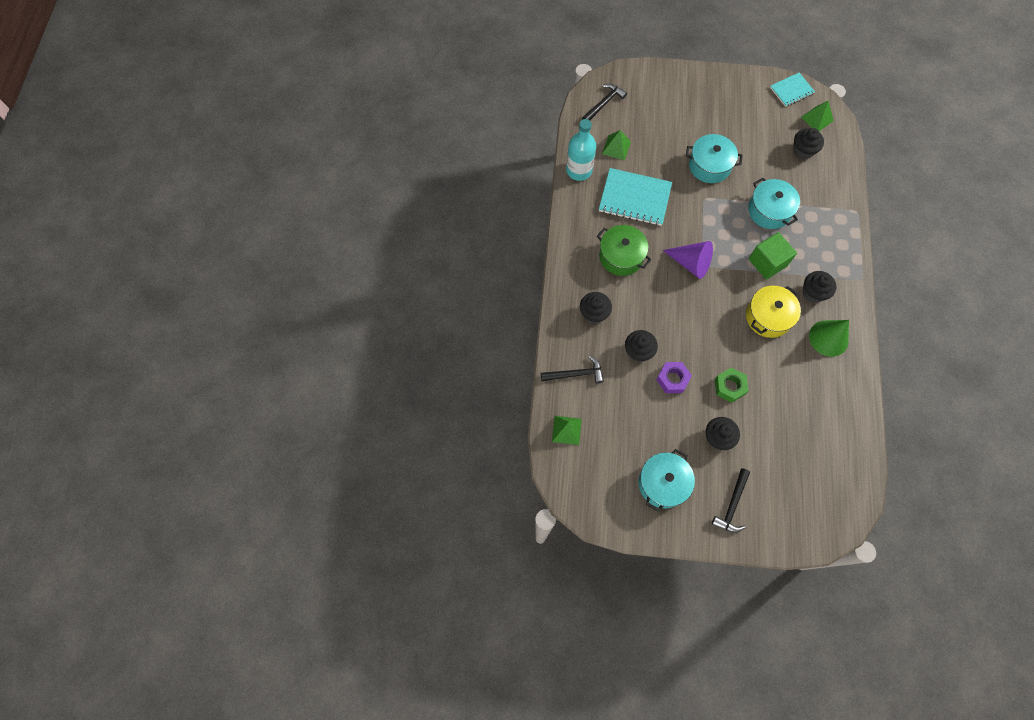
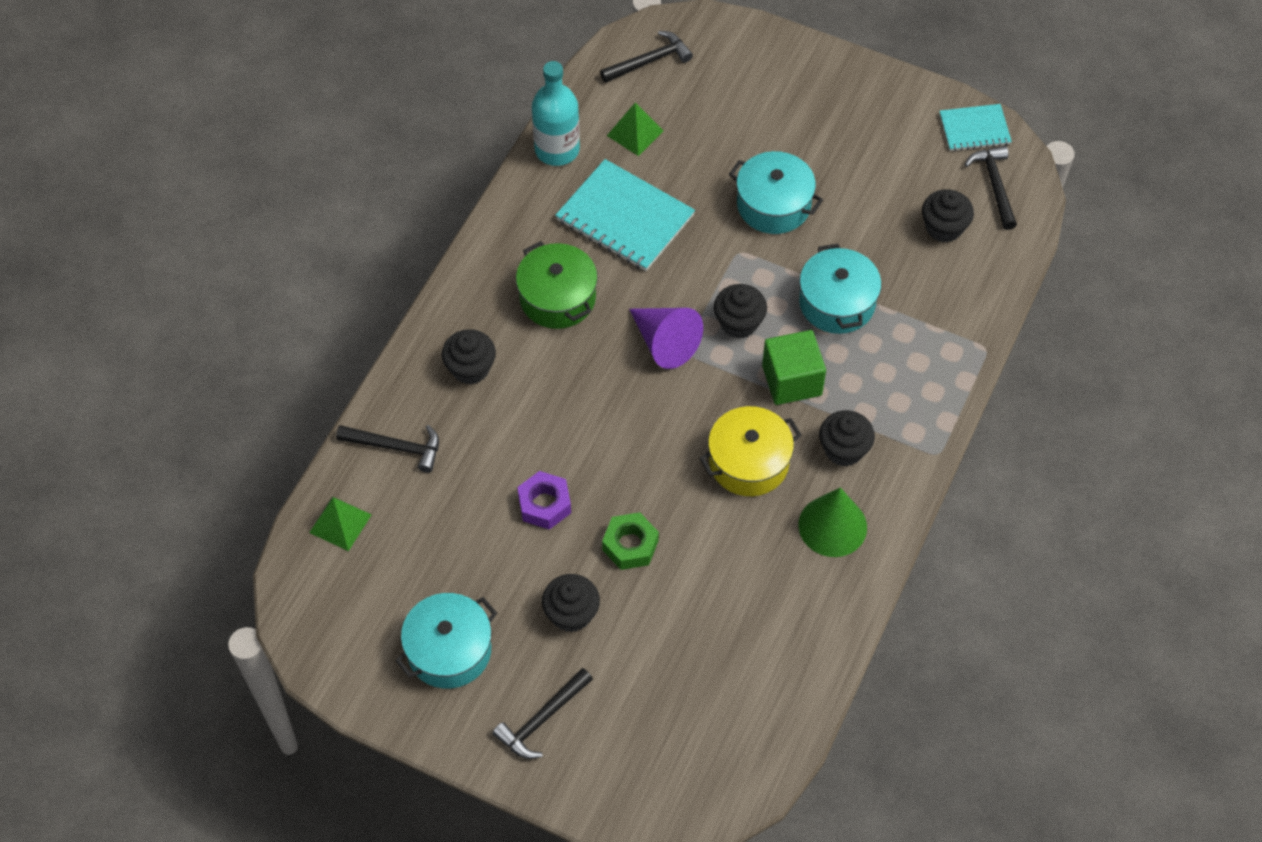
camera: 20 degrees right, 10 degrees down
(638, 351) = (511, 446): black cupcake -> black cupcake (739, 323)
(817, 119) = (994, 185): green pyramid -> black hammer

